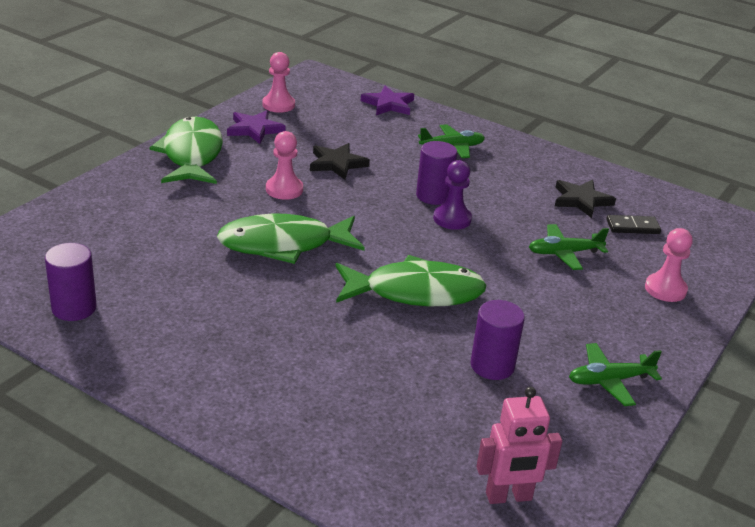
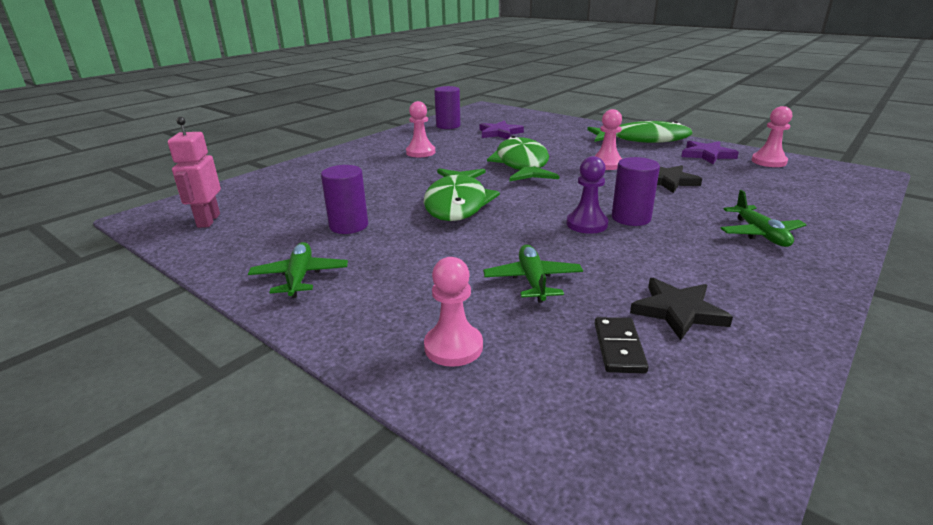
camera: 100 degrees right, 5 degrees down
(224, 330) = (420, 152): none -> pink pawn
(388, 104) = (839, 205): purple star -> purple star (499, 133)

